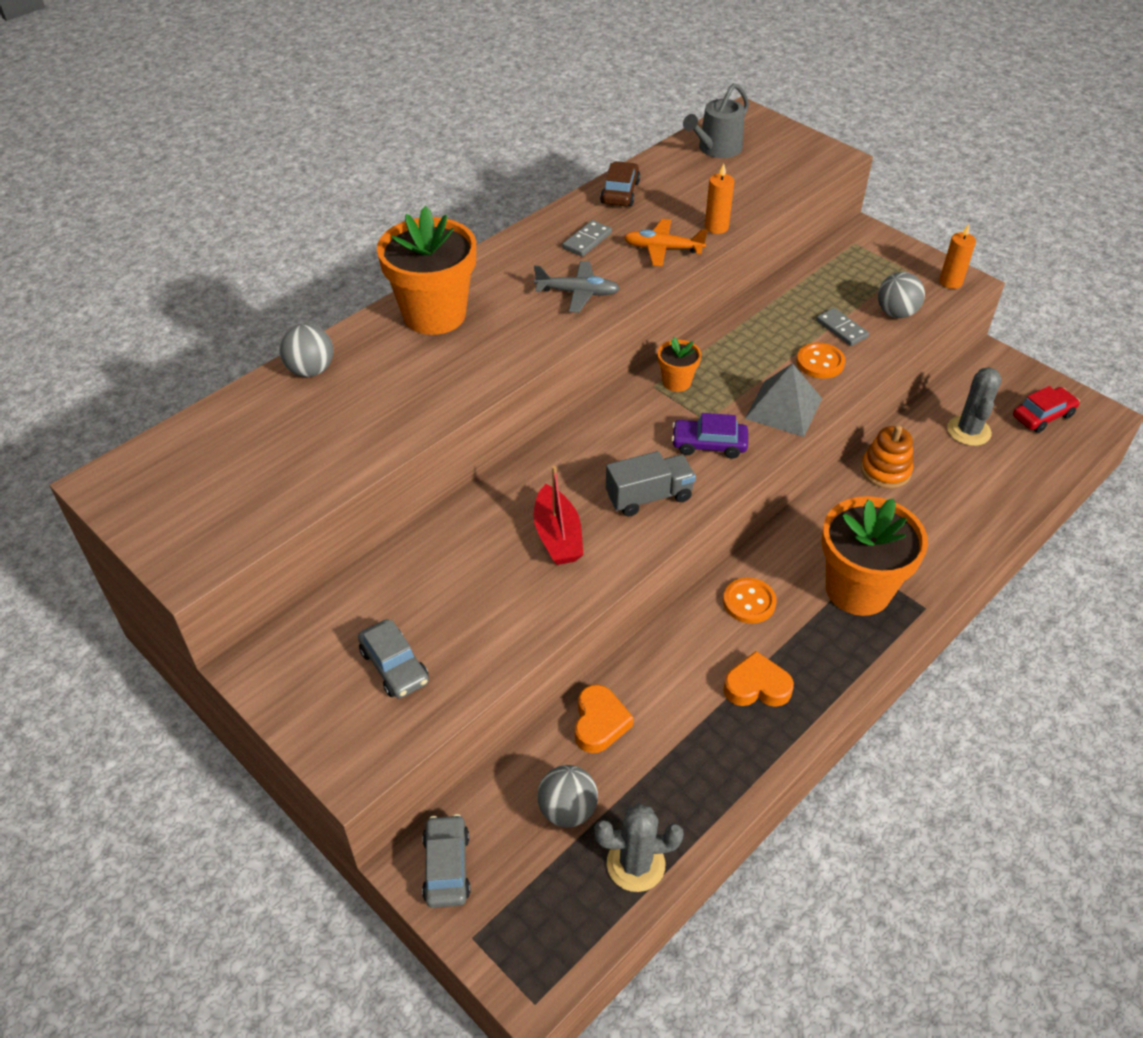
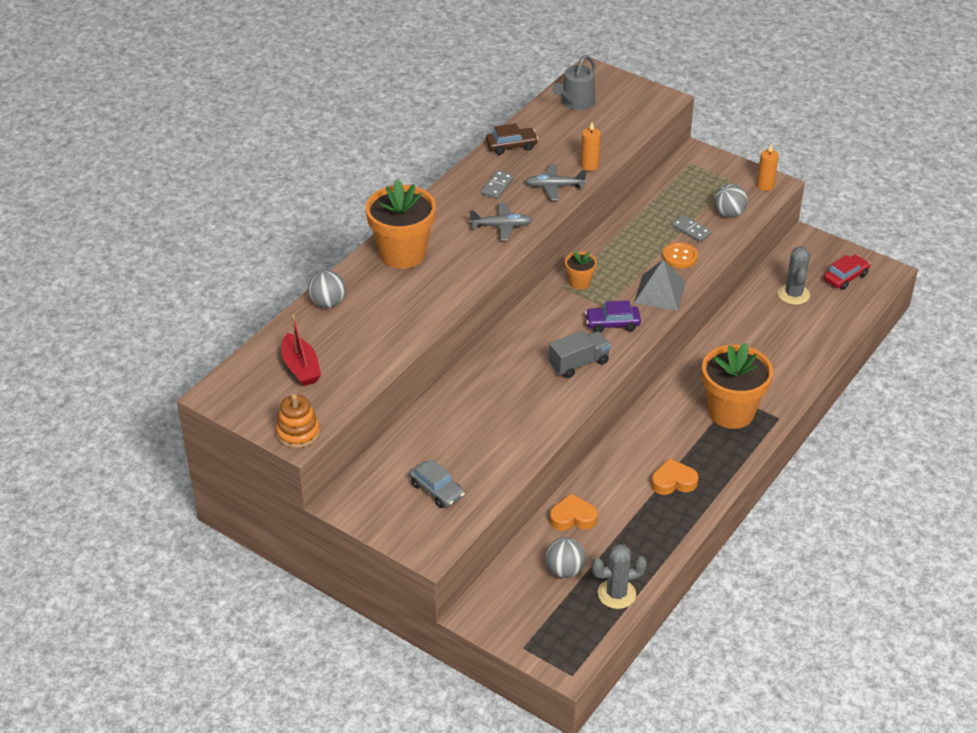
camera: 10 degrees left, 5 degrees down
(446, 867) = (495, 612): grey car -> none
(557, 536) = (522, 397): red boat -> red boat (301, 368)
(599, 723) = (572, 517): orange heart -> orange heart turned 90 degrees counterclockwise
(620, 192) = (511, 146): brown car -> brown car turned 75 degrees clockwise
(662, 249) = (554, 187): orange plane -> grey plane
(749, 602) = (657, 429): orange button -> none
(885, 470) = (738, 330): orange stacking toy -> orange stacking toy (298, 433)

